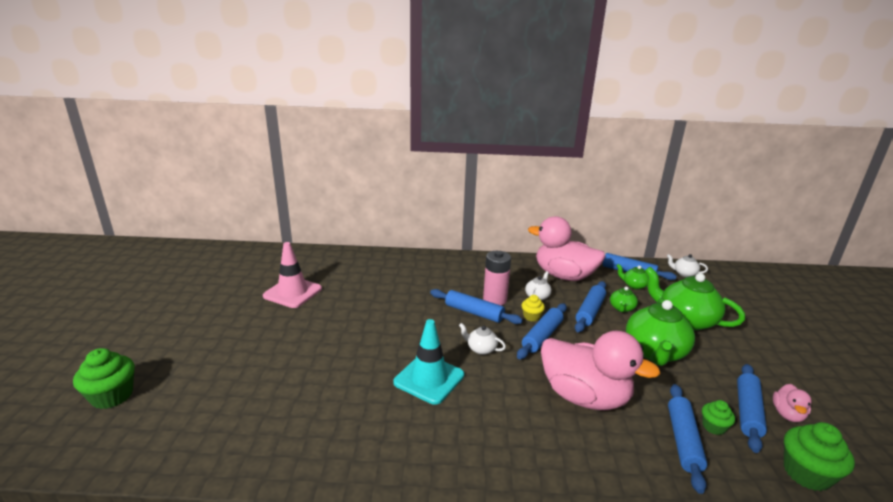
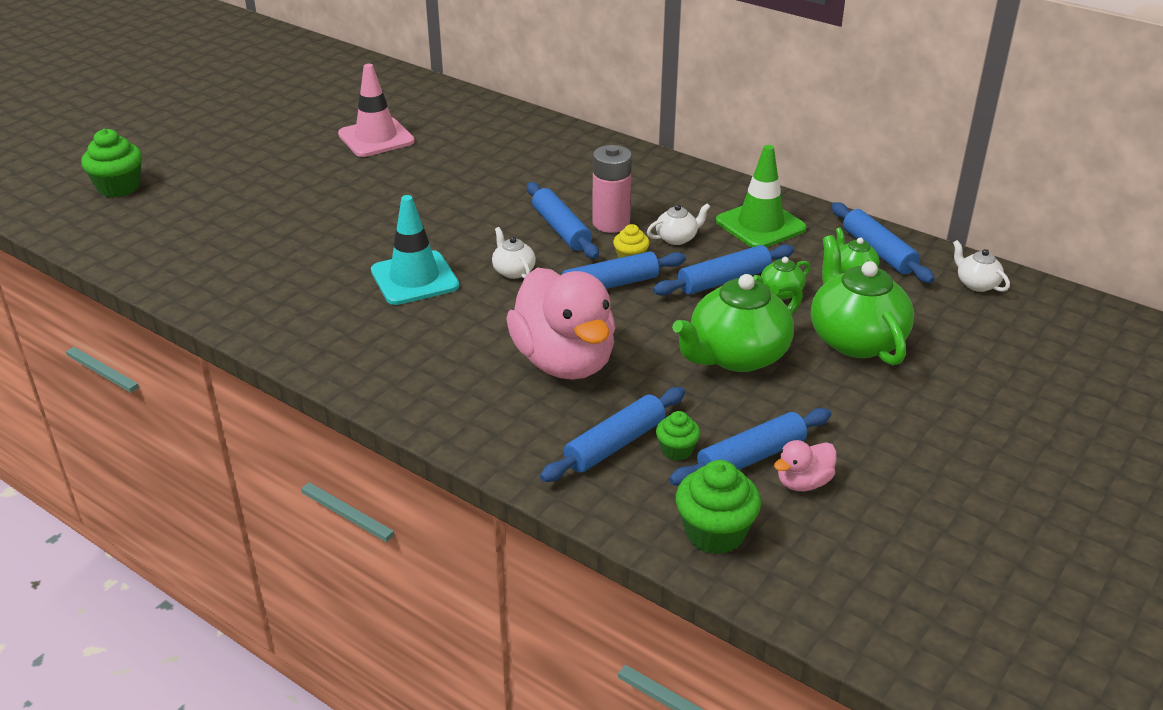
camera: 35 degrees right, 10 degrees up
(564, 276) = (760, 225): pink duck -> green traffic cone

